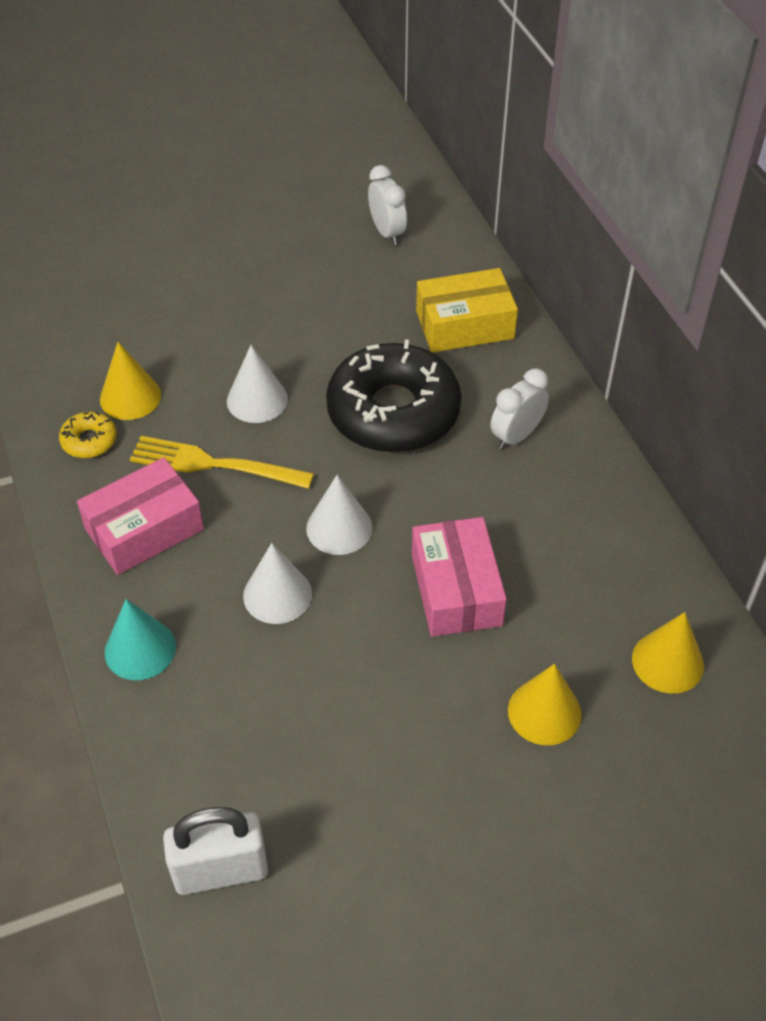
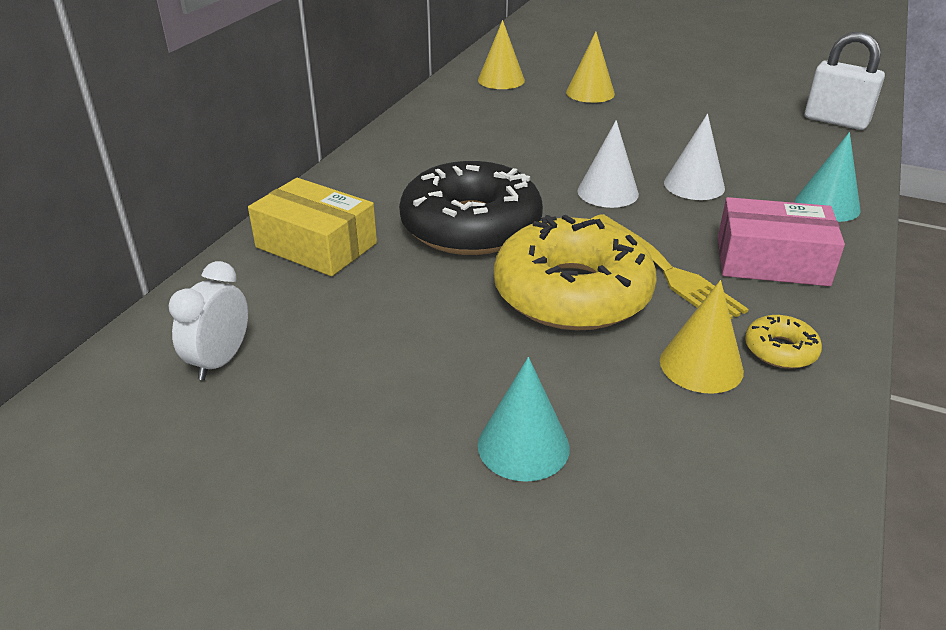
camera: 135 degrees left, 15 degrees down
(183, 291) = (523, 446): none -> turquoise cone
(257, 400) = (572, 293): white cone -> yellow donut
(456, 589) = (570, 139): pink box -> none
(516, 436) = (411, 173): white clock -> none

